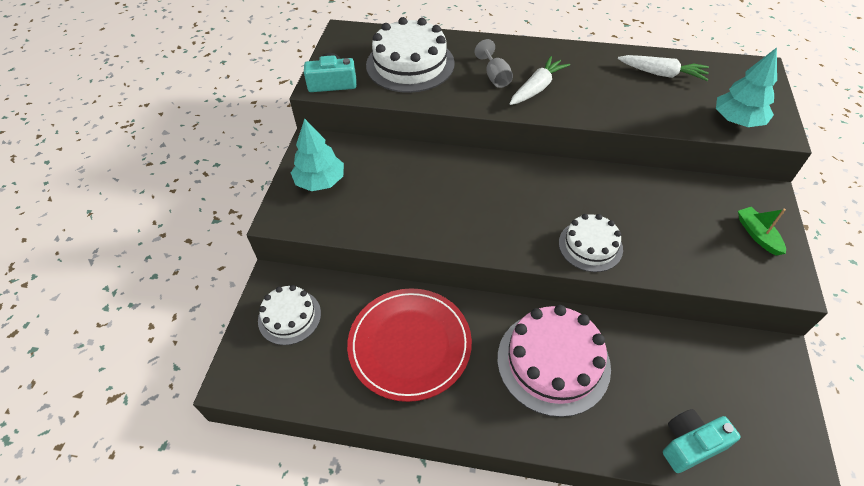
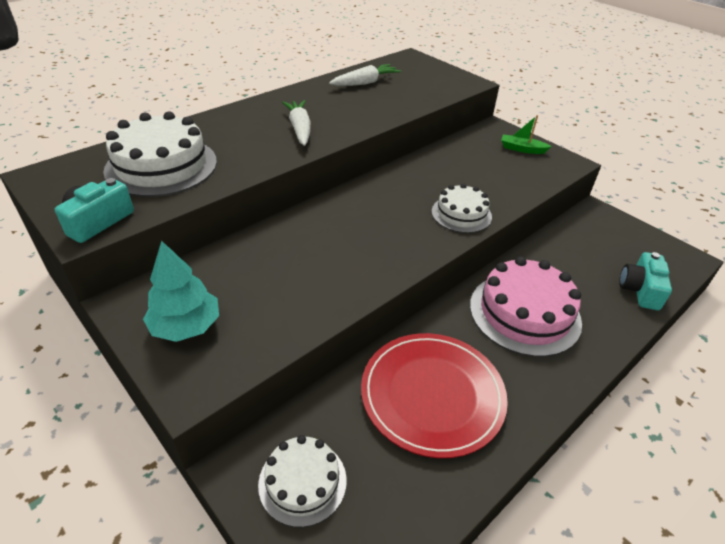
camera: 55 degrees left, 10 degrees down
(495, 77) = (255, 138): grey goblet -> none
(737, 120) = (444, 87): turquoise tree -> none

